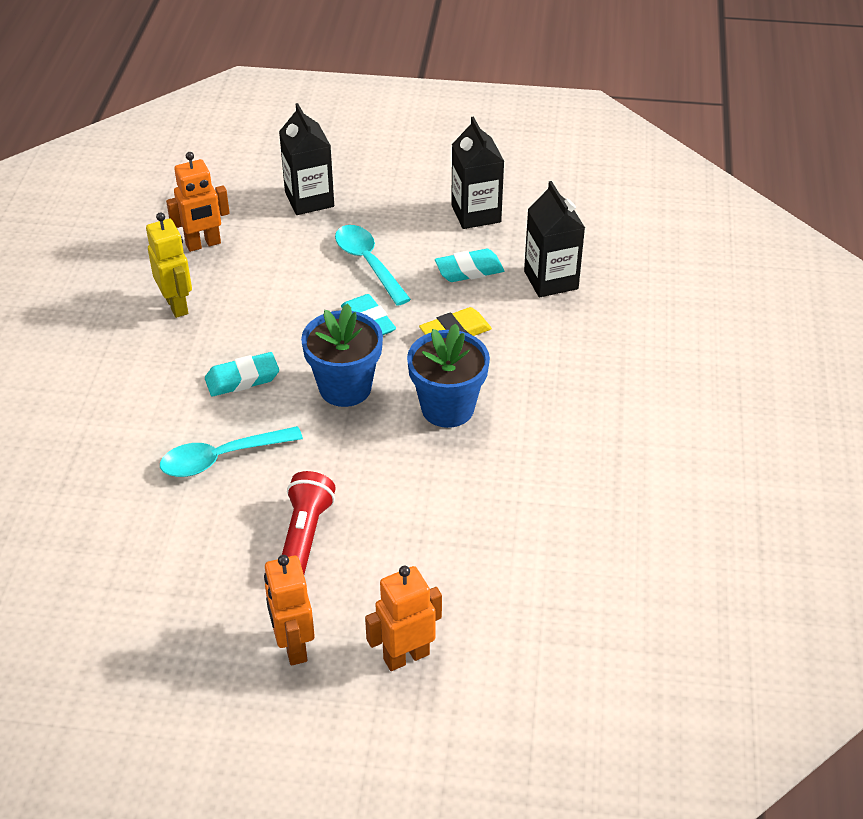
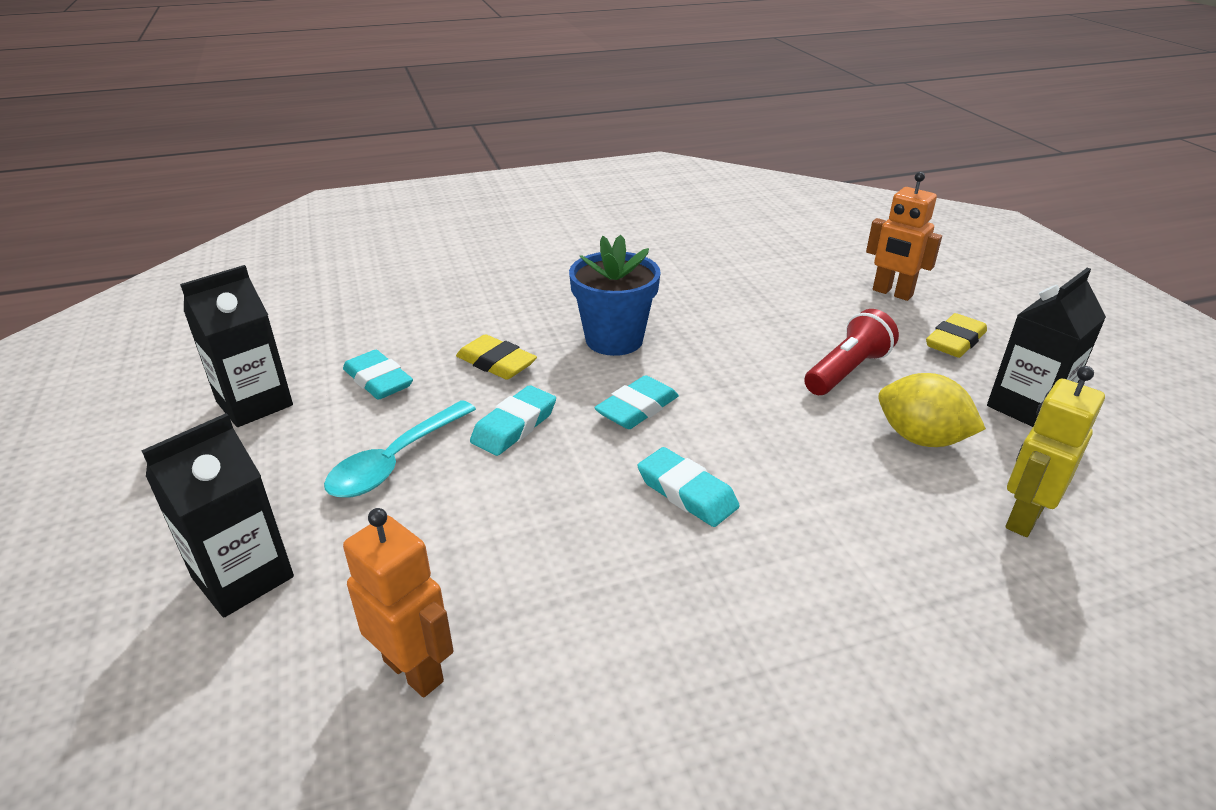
camera: 115 degrees left, 10 degrees down
(177, 305) = (590, 630): yellow robot -> yellow robot (1023, 518)
(197, 528) = (920, 438): none -> yellow lemon
(221, 458) = (819, 459): turquoise spoon -> none
(293, 646) = (955, 341): orange robot -> yellow eraser
(305, 535) = (847, 371): red flashlight -> red flashlight turned 150 degrees clockwise
(345, 388) = (637, 408): blue flower pot -> turquoise eraser
(551, 280) = (376, 327): black carton -> black carton (1026, 407)

